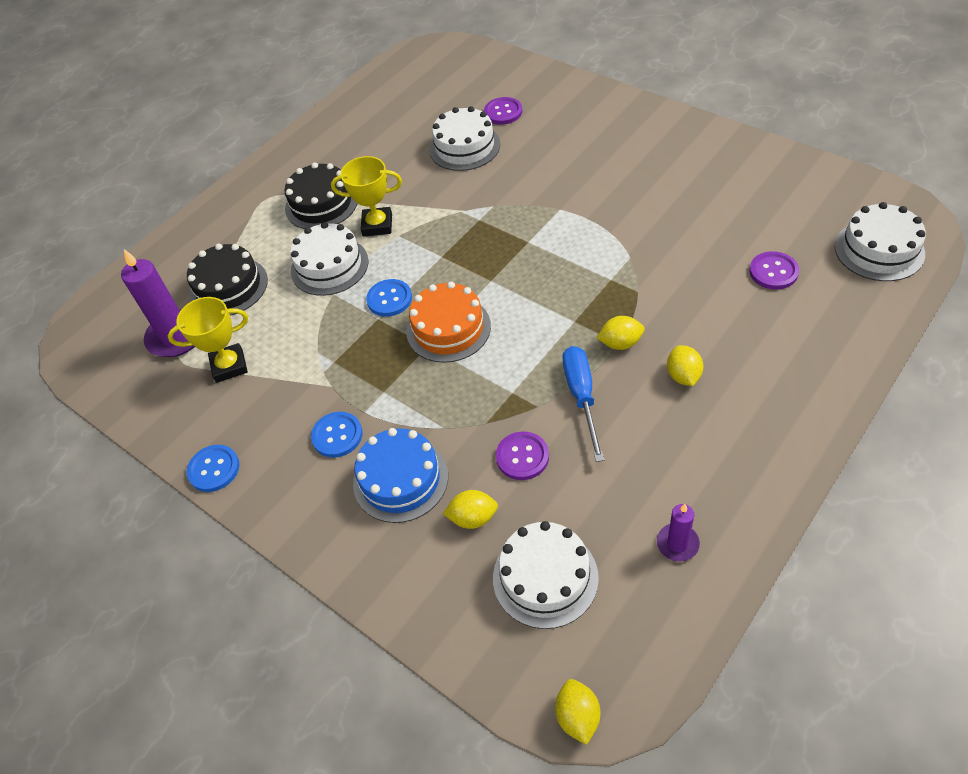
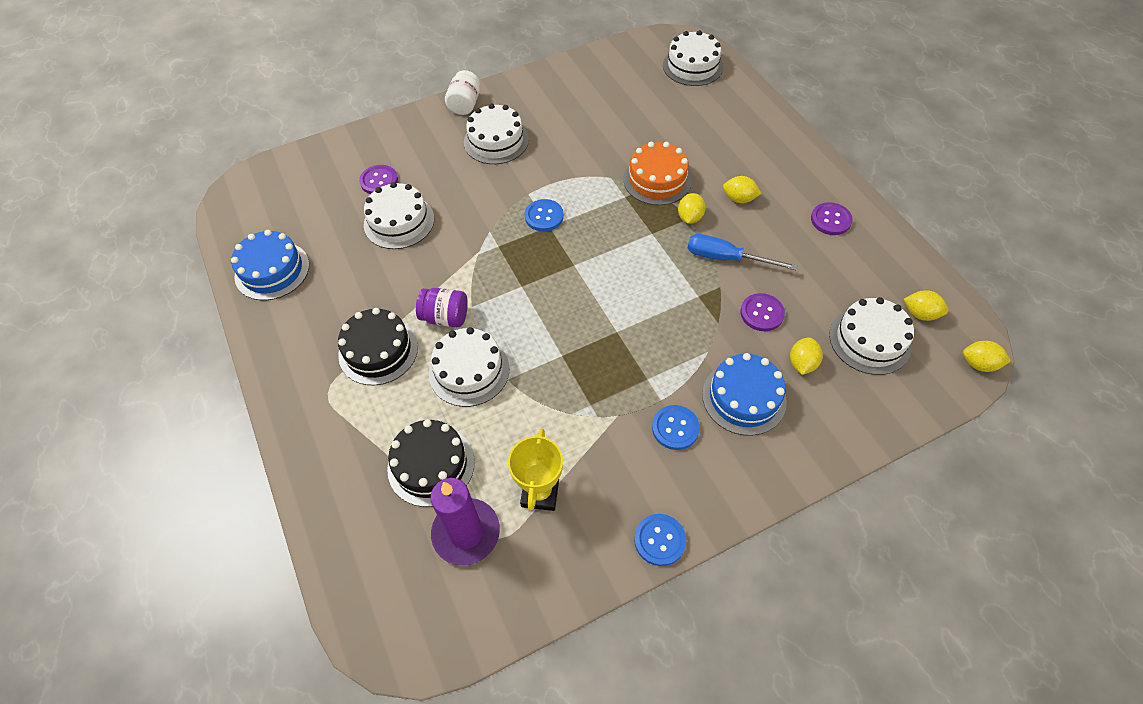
camera: 70 degrees left, 5 degrees up
(367, 108) = (272, 270): none -> blue cake
(377, 225) = (445, 317): yellow trophy -> purple jar
(389, 299) = (545, 339): blue button -> blue button (544, 216)
(448, 329) = (607, 311): orange cake -> orange cake (657, 180)
(613, 156) = (496, 141): none -> white cake
(622, 624) = (920, 314): none -> yellow lemon
(645, 113) = (465, 104): none -> white jar
(677, 543) = (872, 261): purple candle -> none
(773, 272) = (677, 117): purple button -> purple button (830, 220)

